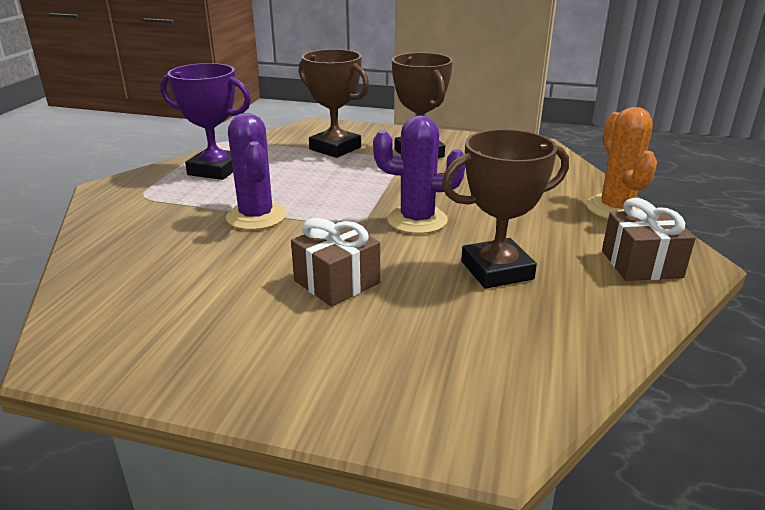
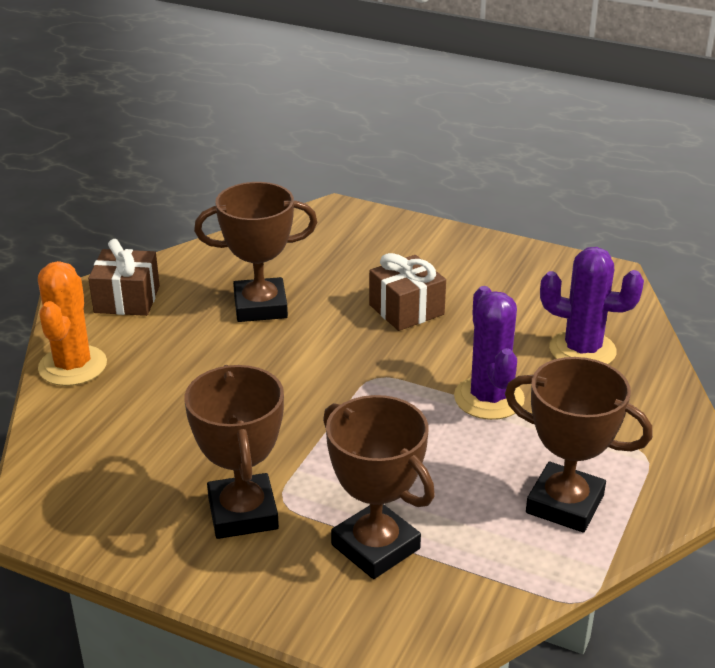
camera: 170 degrees left, 5 degrees up
(215, 170) = (564, 504): purple trophy -> brown trophy
(417, 220) = (306, 373): purple cactus -> purple cactus (582, 350)

